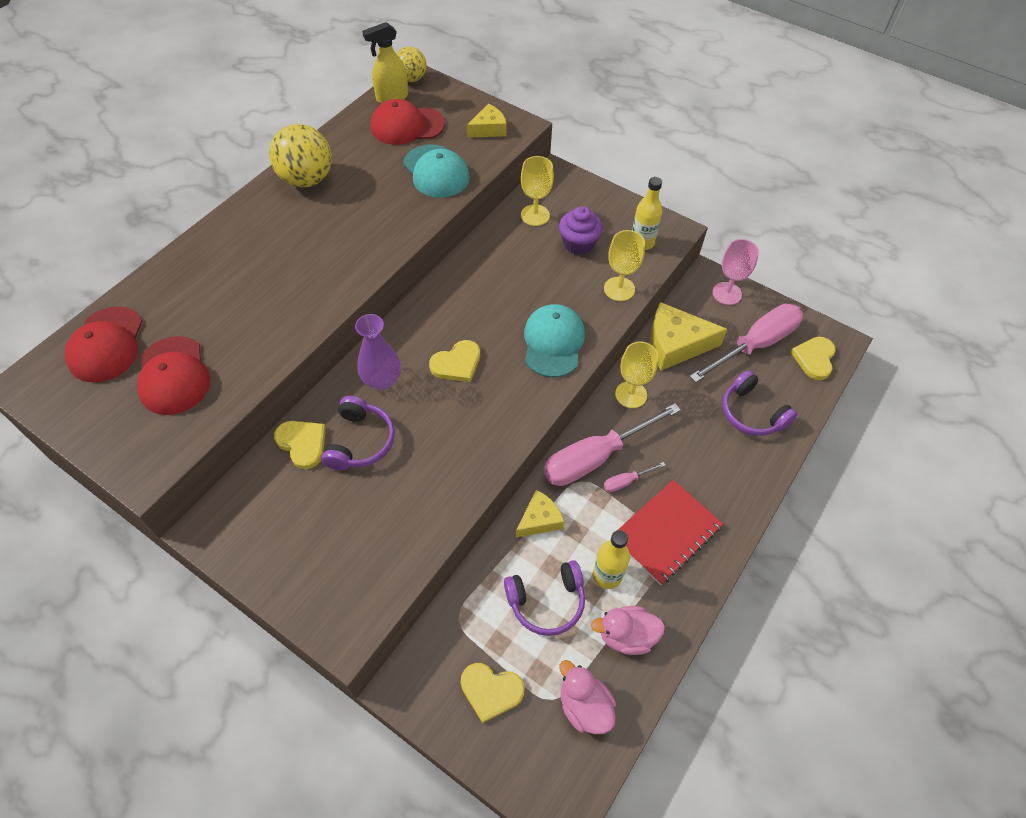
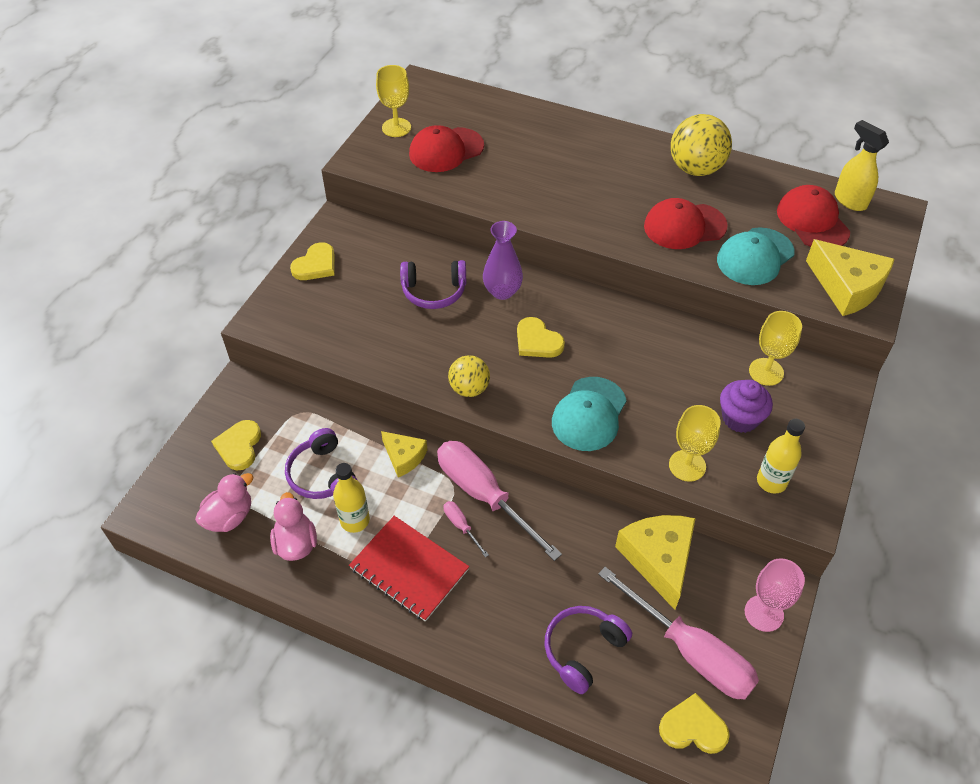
camera: 80 degrees right, 5 degrees down
(106, 345) = (465, 108): red cap -> red cap (684, 226)
(302, 444) = (423, 256): yellow heart -> yellow heart (315, 265)
(411, 79) = (891, 209): yellow ball -> yellow ball (469, 388)
(489, 129) = (847, 287): yellow cheese -> yellow cheese, size x1.70
(553, 342) = (589, 414): turquoise cap -> turquoise cap turned 120 degrees clockwise
(631, 394) = (572, 519): yellow goblet -> yellow goblet (396, 127)

